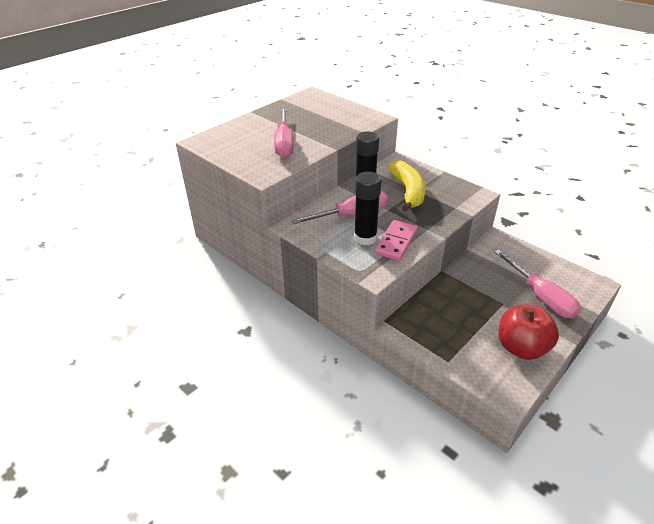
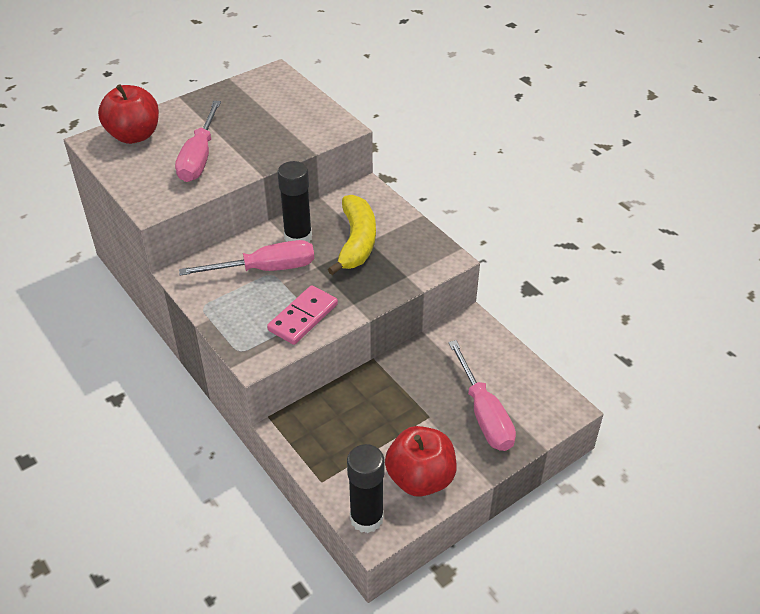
camera: 10 degrees right, 5 degrees up
(229, 135) = (134, 135): none -> red apple
(365, 238) = (267, 305): black glue stick -> black glue stick (366, 518)

